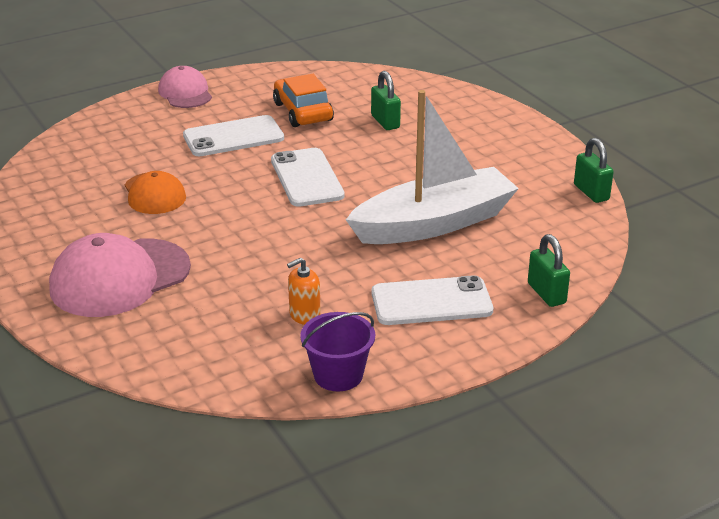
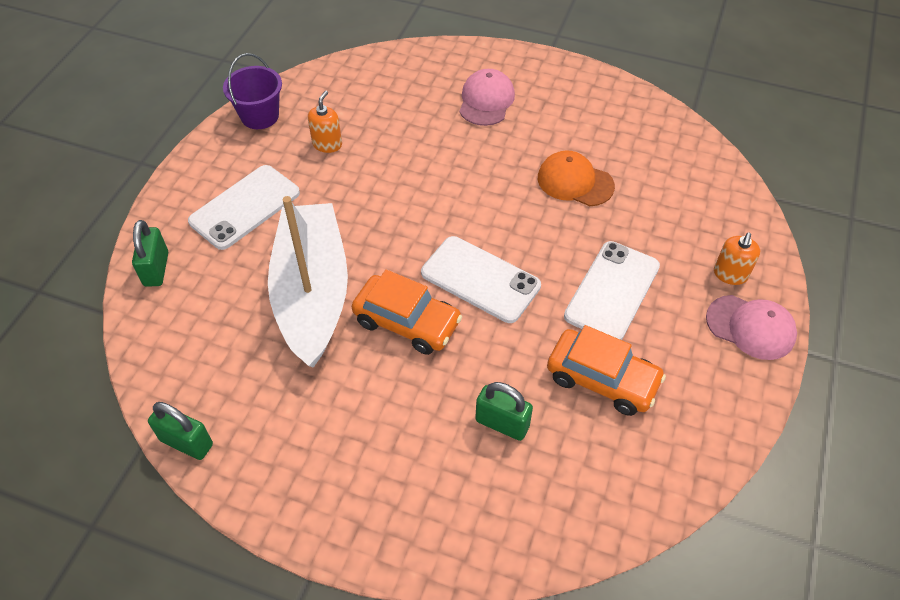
camera: 140 degrees right, 20 degrees up
(120, 278) = (486, 101): pink cap -> pink cap, size x0.60
(151, 113) = (730, 274): none -> orange soap dispenser
(385, 181) = (407, 322): none -> orange car
(434, 223) = (312, 293): white boat -> white boat turned 150 degrees clockwise
(546, 293) = (156, 269): green padlock -> green padlock turned 60 degrees clockwise

